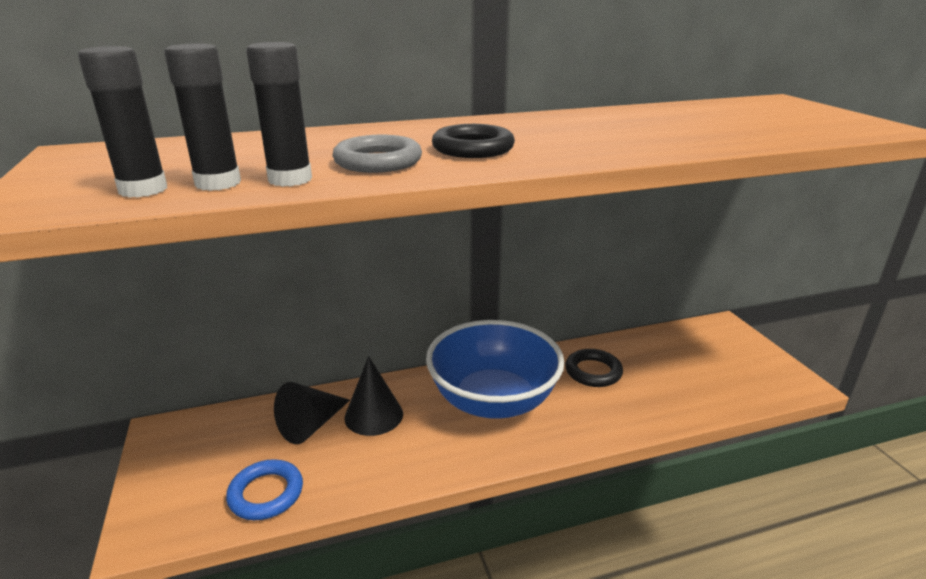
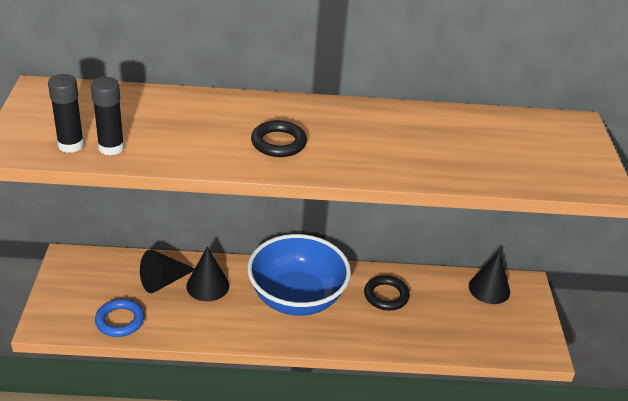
camera: 15 degrees right, 10 degrees up
(290, 179) = (151, 153): black glue stick -> none
(378, 161) = (210, 145): grey ring -> none
(692, 338) = (489, 289): none -> black cone

